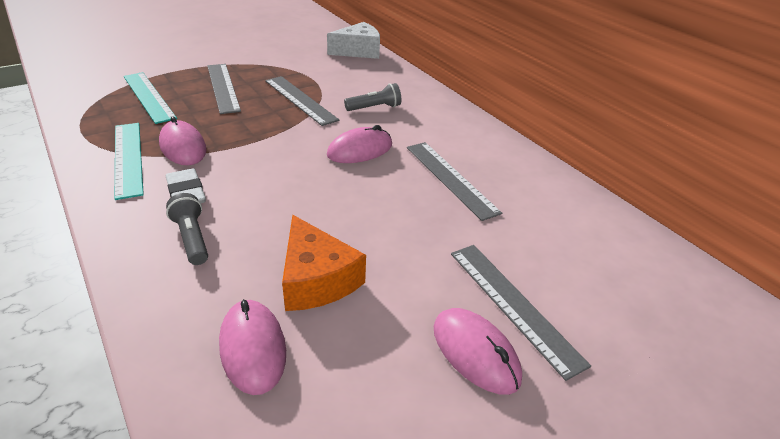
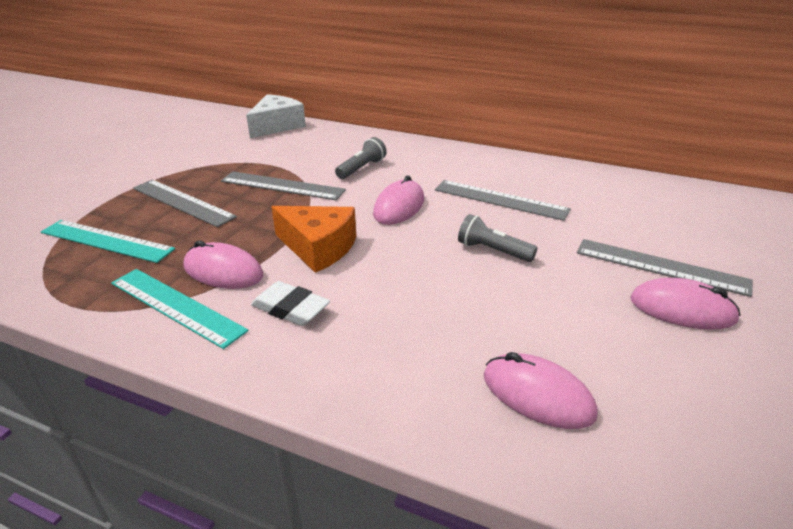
camera: 30 degrees left, 5 degrees down
(192, 238) = (356, 342): grey flashlight -> grey flashlight (492, 251)
(316, 279) = (510, 319): orange cheese -> orange cheese (318, 248)

